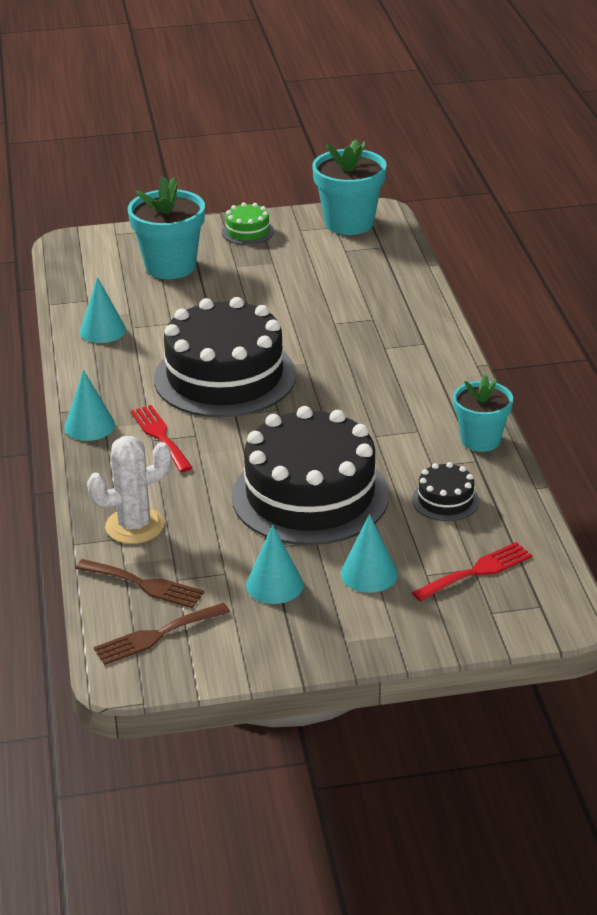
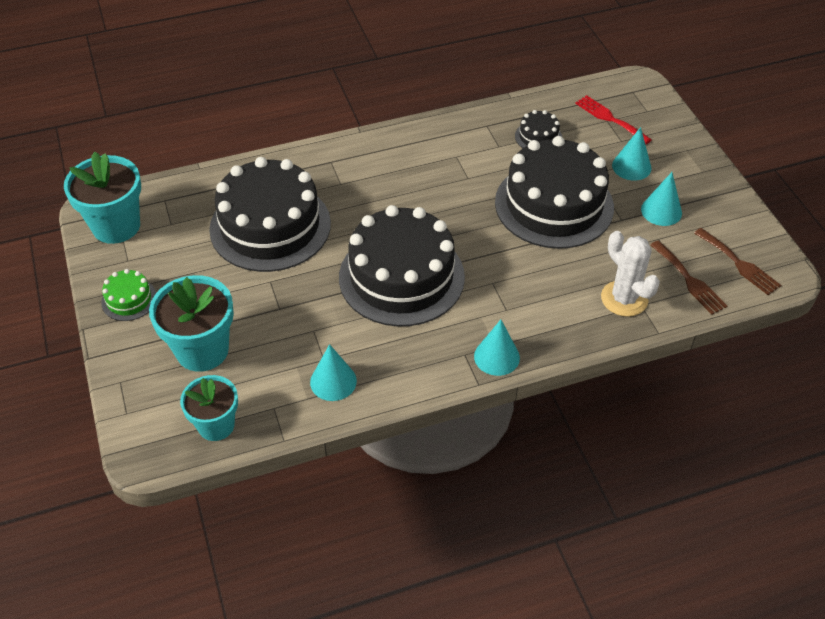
camera: 100 degrees left, 15 degrees up
(144, 584) = (689, 280): brown fork -> brown fork turned 135 degrees clockwise
(160, 436) = (500, 305): red fork -> none
(326, 303) = (270, 226): none -> black cake
(480, 440) = (461, 124): turquoise flower pot -> turquoise flower pot (216, 425)

